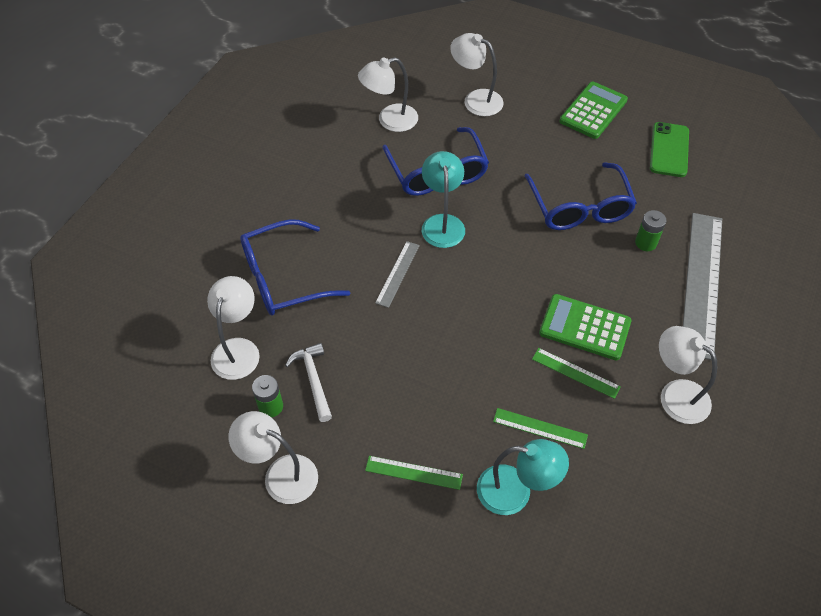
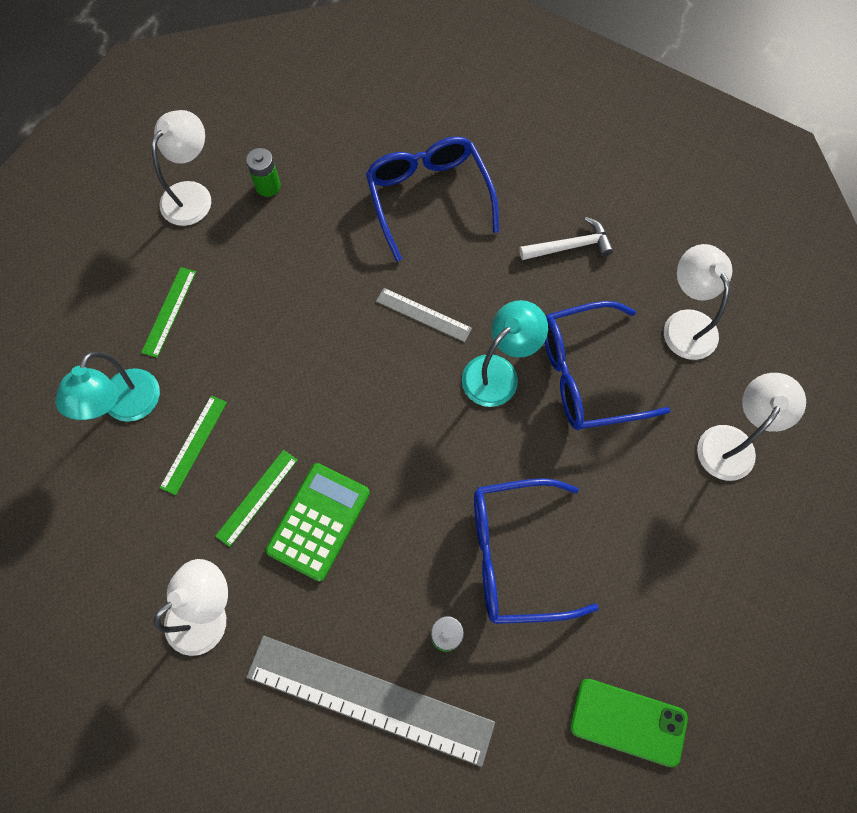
camera: 95 degrees right, 15 degrees up
(238, 349) = (340, 157): white lamp -> none
(313, 380) = (292, 224): white hammer -> white hammer (570, 246)
(442, 223) = (498, 372): turquoise lamp -> turquoise lamp turned 45 degrees counterclockwise
(593, 111) = (713, 617): green calculator -> none

